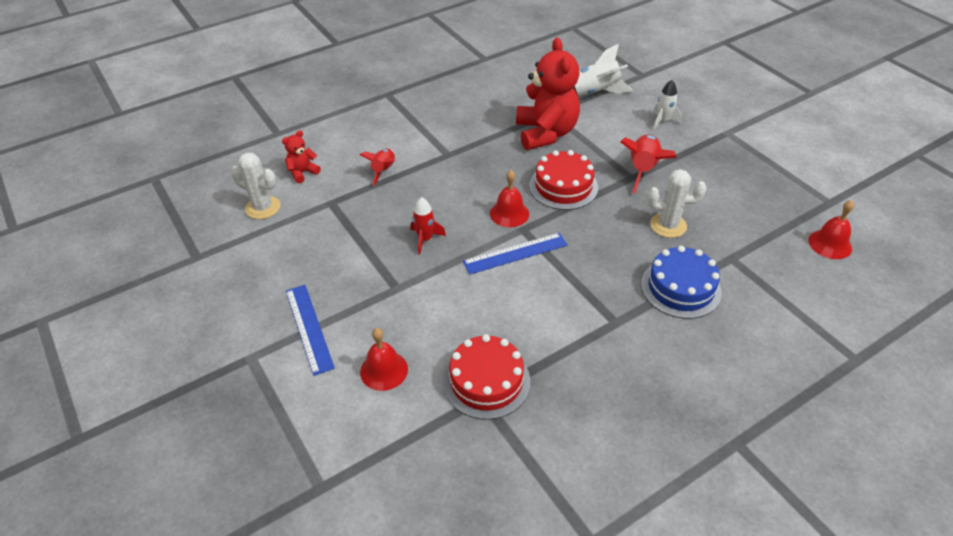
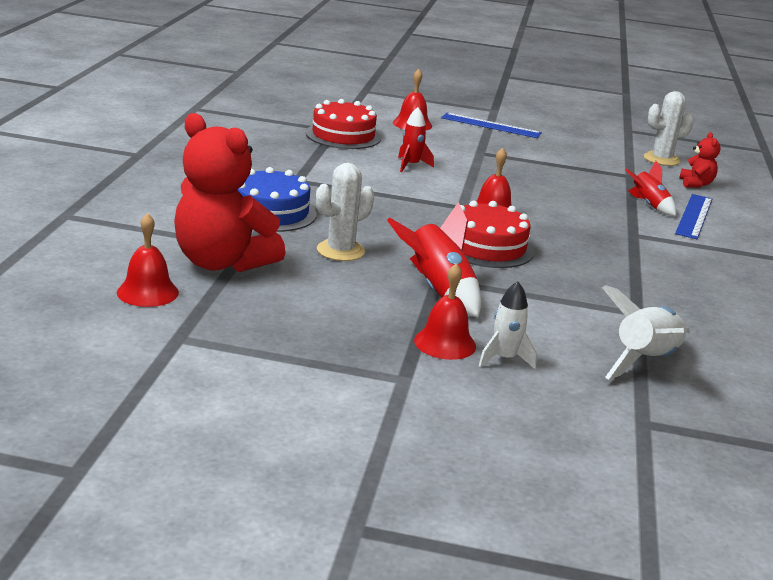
camera: 130 degrees right, 20 degrees down
(425, 239) = (518, 178): red rocket -> red rocket (411, 165)
(515, 253) = (438, 191): blue ruler -> blue ruler (694, 216)
(546, 133) = (596, 288): red teddy bear -> red teddy bear (222, 262)
(682, 140) = (445, 343): none -> red bell

